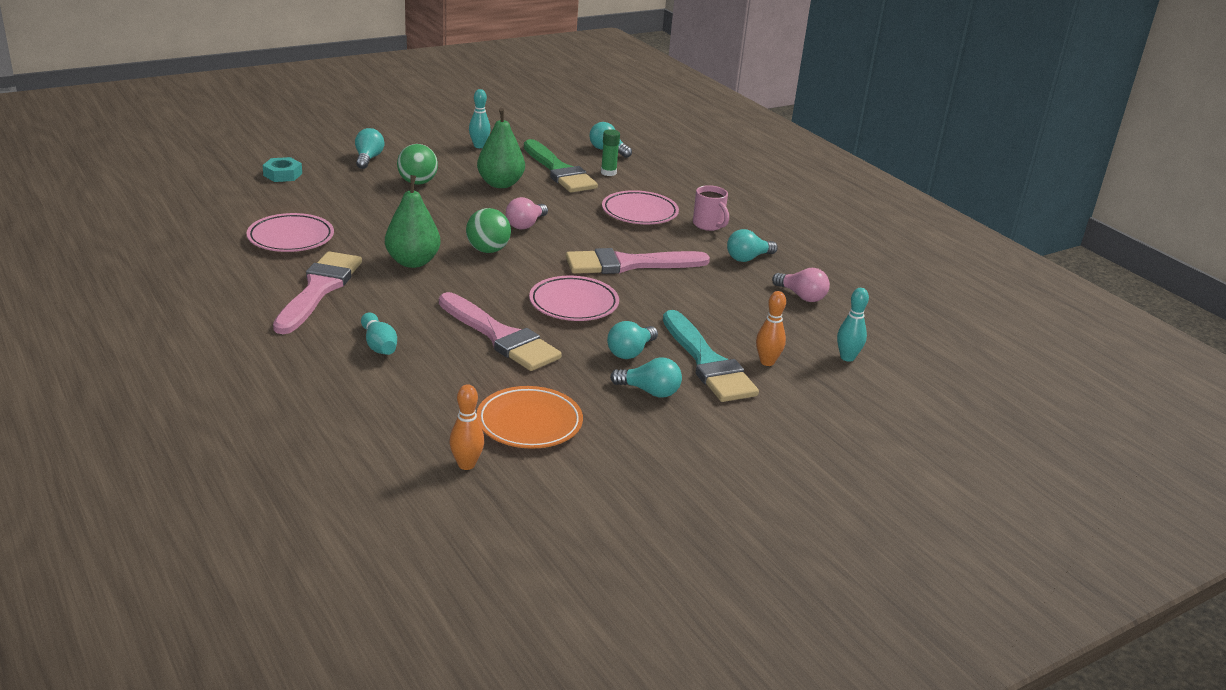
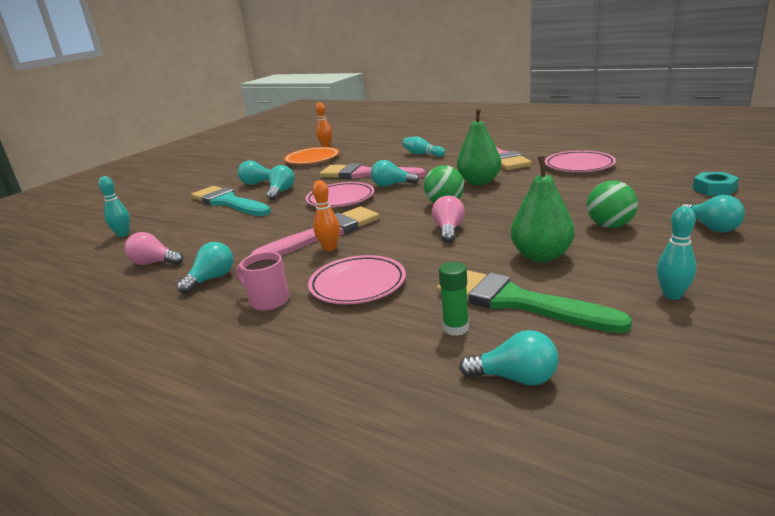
camera: 160 degrees right, 5 degrees down
(497, 300) = (392, 185): none -> turquoise light bulb
(767, 362) = (186, 214): orange bowling pin -> orange bowling pin (330, 248)

